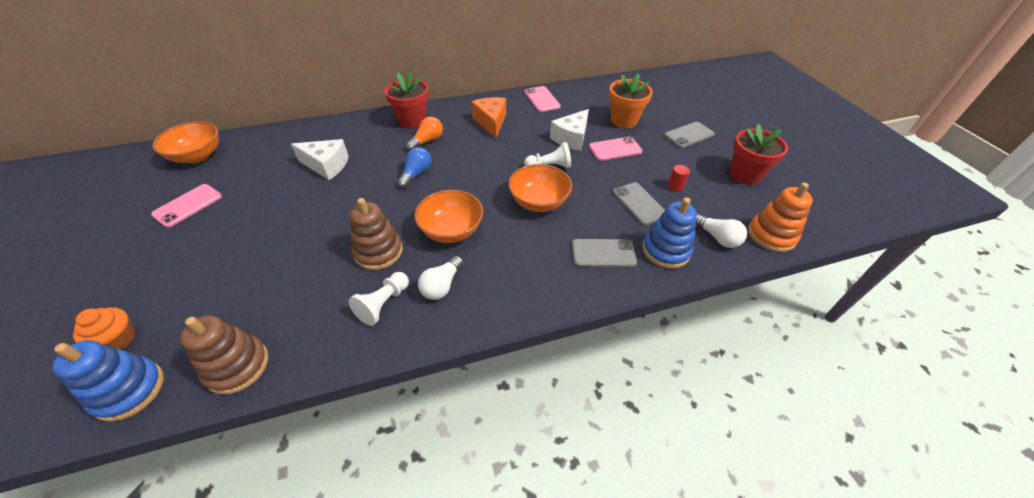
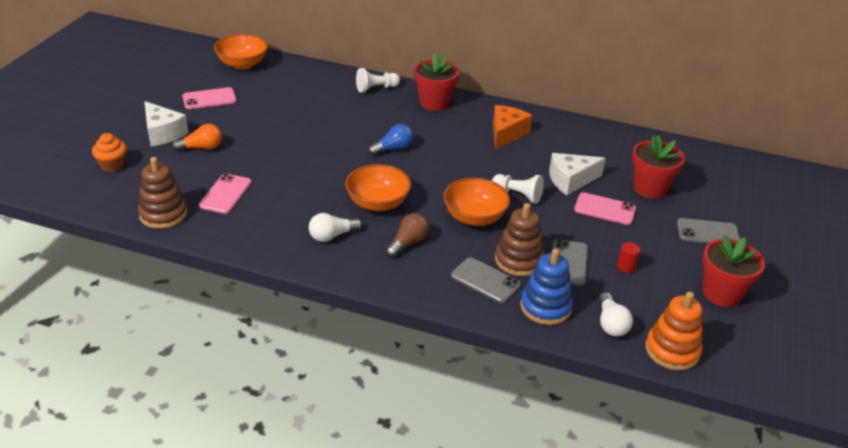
camera: 35 degrees right, 10 degrees down
(129, 390) = (100, 196): blue stacking toy -> none
(326, 165) = (328, 111): white cheese -> white cheese (162, 133)
(378, 251) = (309, 191): brown stacking toy -> brown stacking toy (518, 260)
(383, 304) = (280, 226): white pawn -> white pawn (376, 88)
(427, 141) = (429, 126): orange light bulb -> orange light bulb (201, 148)
(512, 254) = (408, 243): none -> brown light bulb
(541, 99) = (583, 133): pink phone -> pink phone (225, 194)
(624, 120) = (650, 188): orange flower pot -> red flower pot

